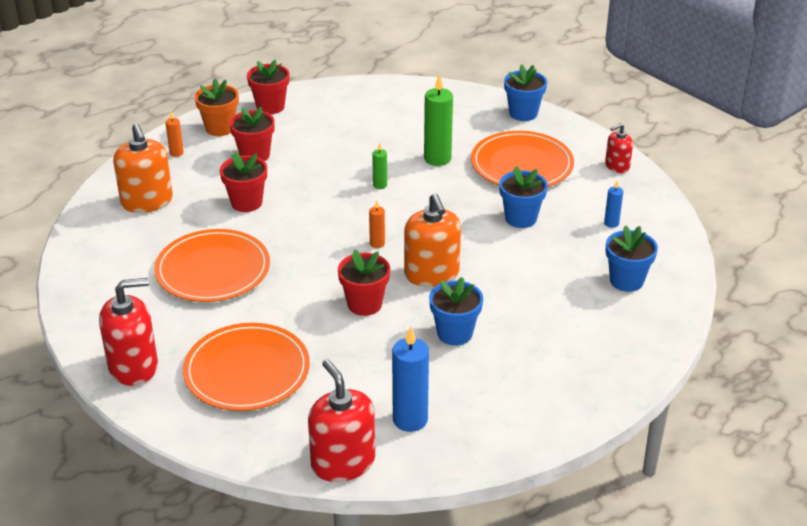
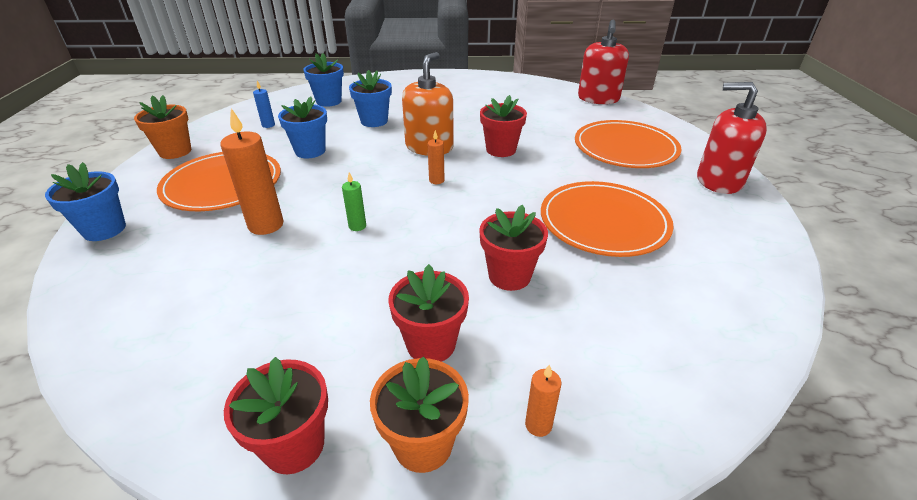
camera: 140 degrees left, 0 degrees up
(147, 201) = (637, 345): orange soap dispenser -> none
(410, 419) = (542, 99): blue candle -> none
(437, 158) = (266, 225): green candle -> orange candle
(454, 333) = (465, 117): blue flower pot -> blue flower pot (374, 121)
(617, 166) = (175, 151): red soap dispenser -> orange flower pot

